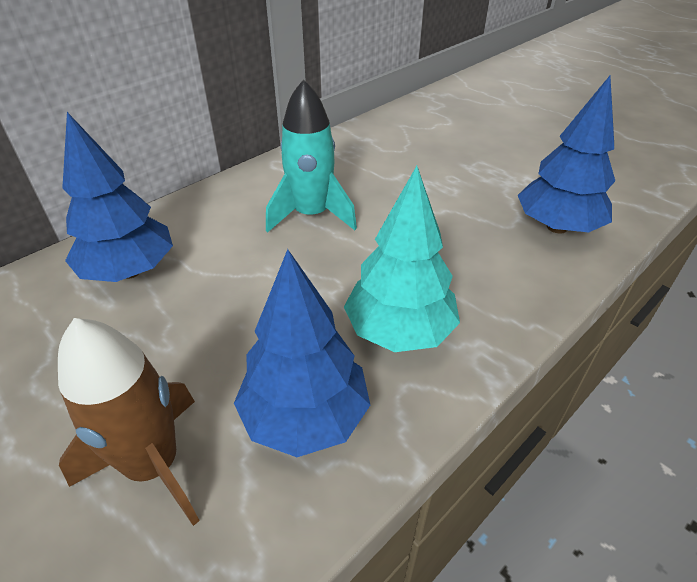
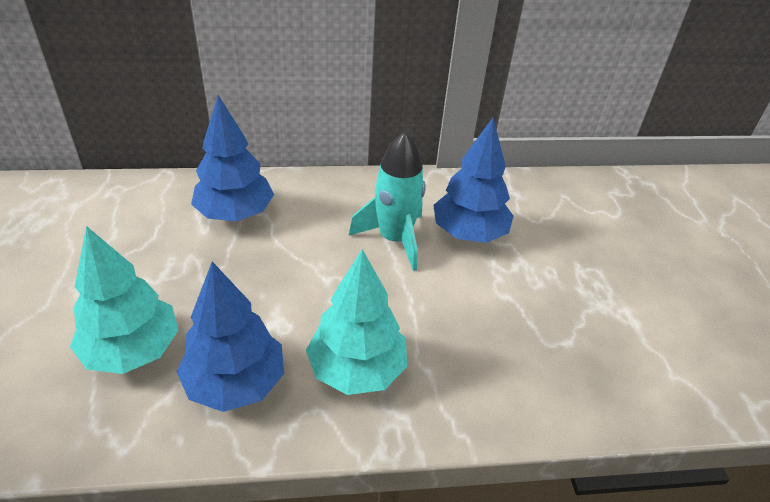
camera: 35 degrees right, 0 degrees up
(153, 465) = (132, 350): brown rocket -> turquoise tree
(556, 227) = (593, 372): blue tree -> blue tree (469, 233)

